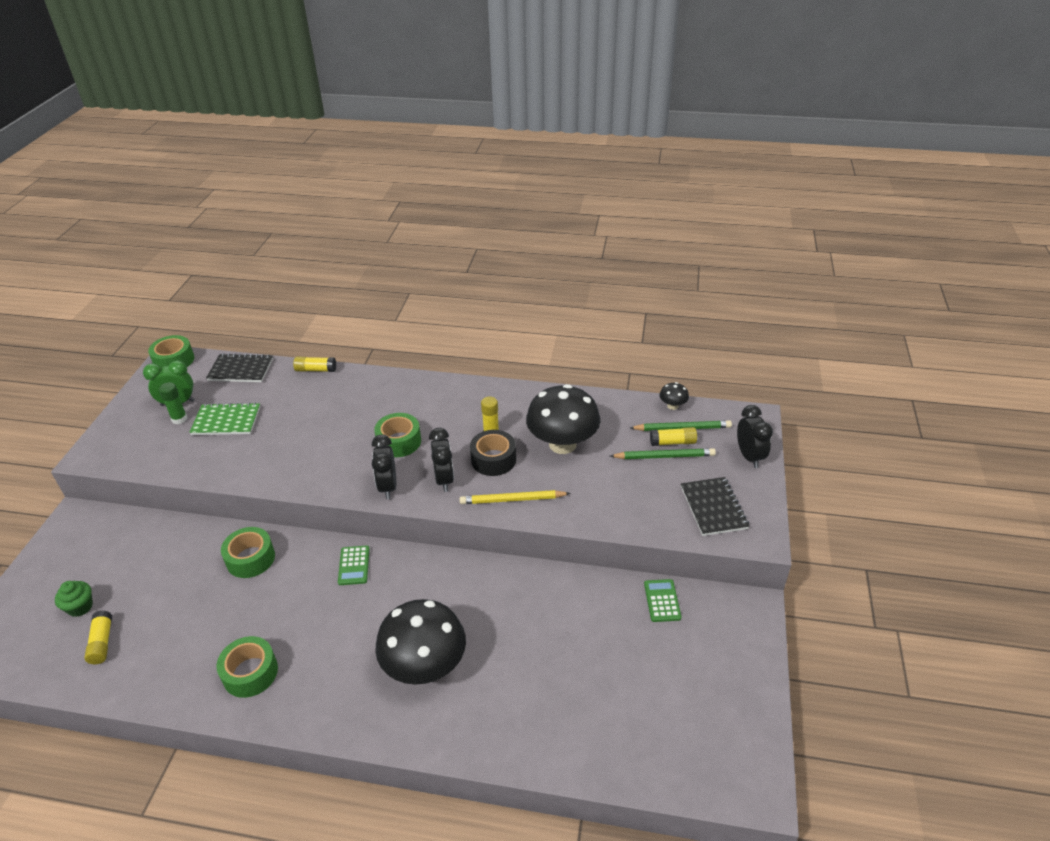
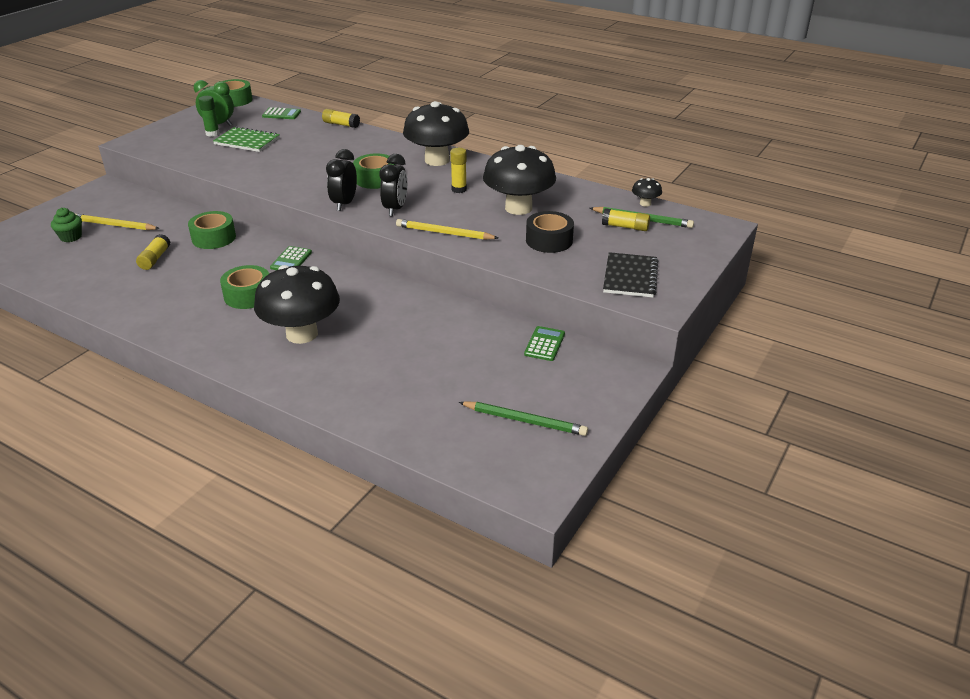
camera: 20 degrees right, 5 degrees down
(102, 642) = (71, 260): yellow glue stick -> yellow glue stick (155, 259)
(123, 573) = (114, 225): none -> yellow pencil
(241, 370) = (281, 114): black notebook -> green calculator
(250, 673) = (163, 303): green tape -> green tape (248, 295)
(445, 398) = (437, 160): none -> black mushroom
(493, 459) = (448, 205): black tape -> black tape (549, 240)
(664, 456) = (609, 234): green pencil -> green pencil (524, 421)
(749, 456) = (695, 251): black clock -> none

